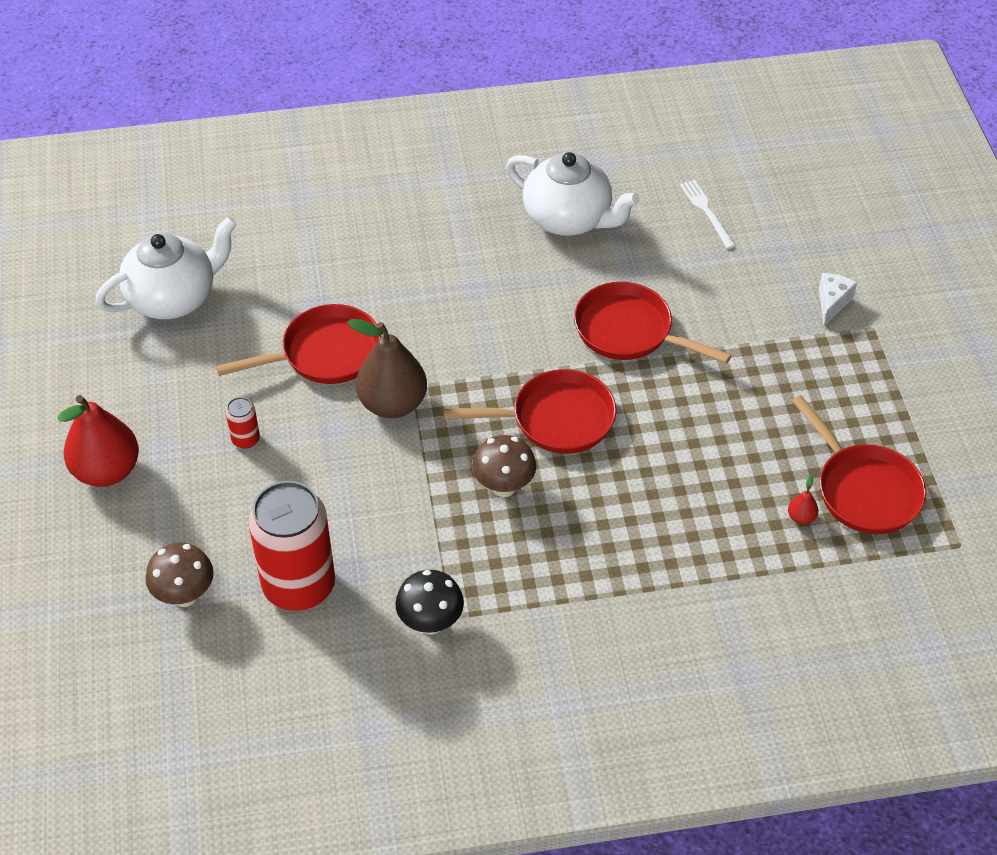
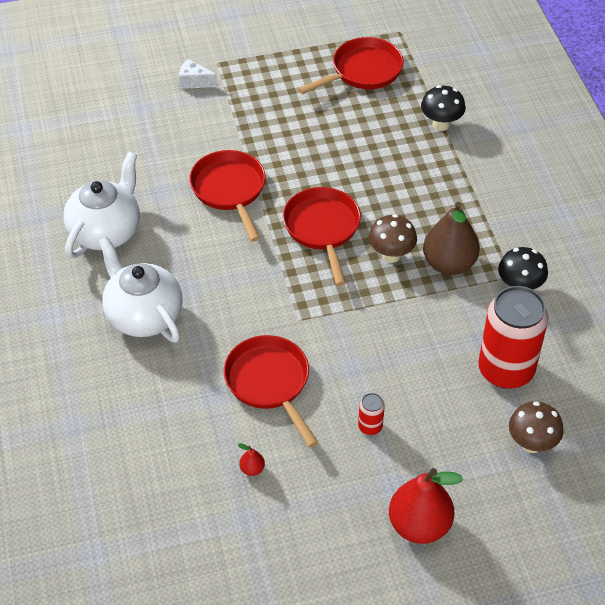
camera: 95 degrees left, 0 degrees up
(173, 298) = (210, 510): white teapot -> white teapot (143, 315)
(392, 404) = (319, 330): brown pear -> brown pear (449, 264)
(629, 331) = (230, 190): red pan -> red pan turned 135 degrees clockwise
(706, 212) = (98, 148): white fork -> none
(751, 573) = (441, 124): none -> black mushroom
(801, 517) = (391, 101): red pear -> red pear (252, 469)

